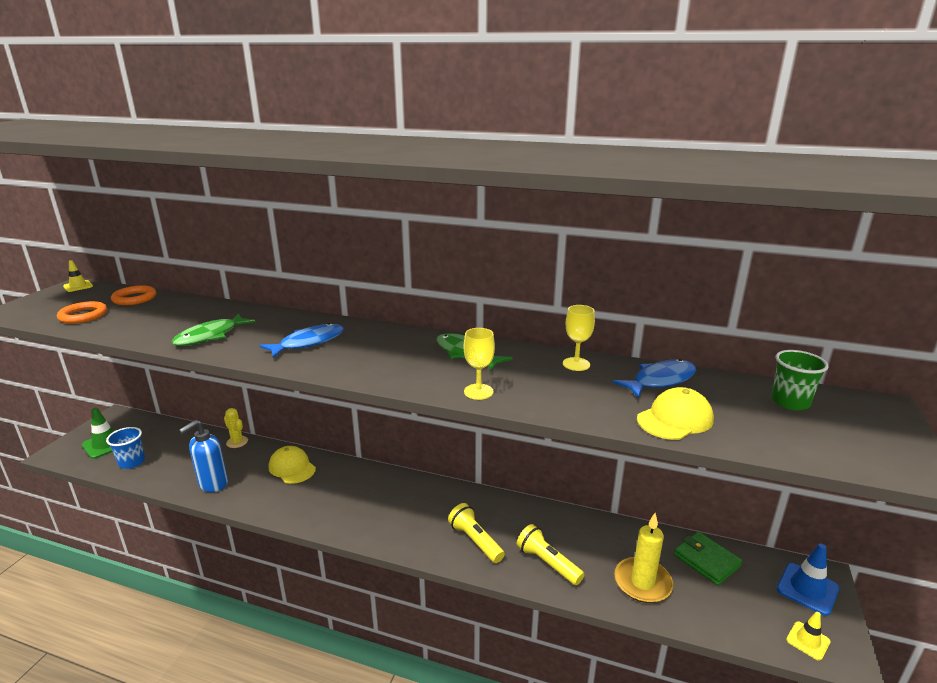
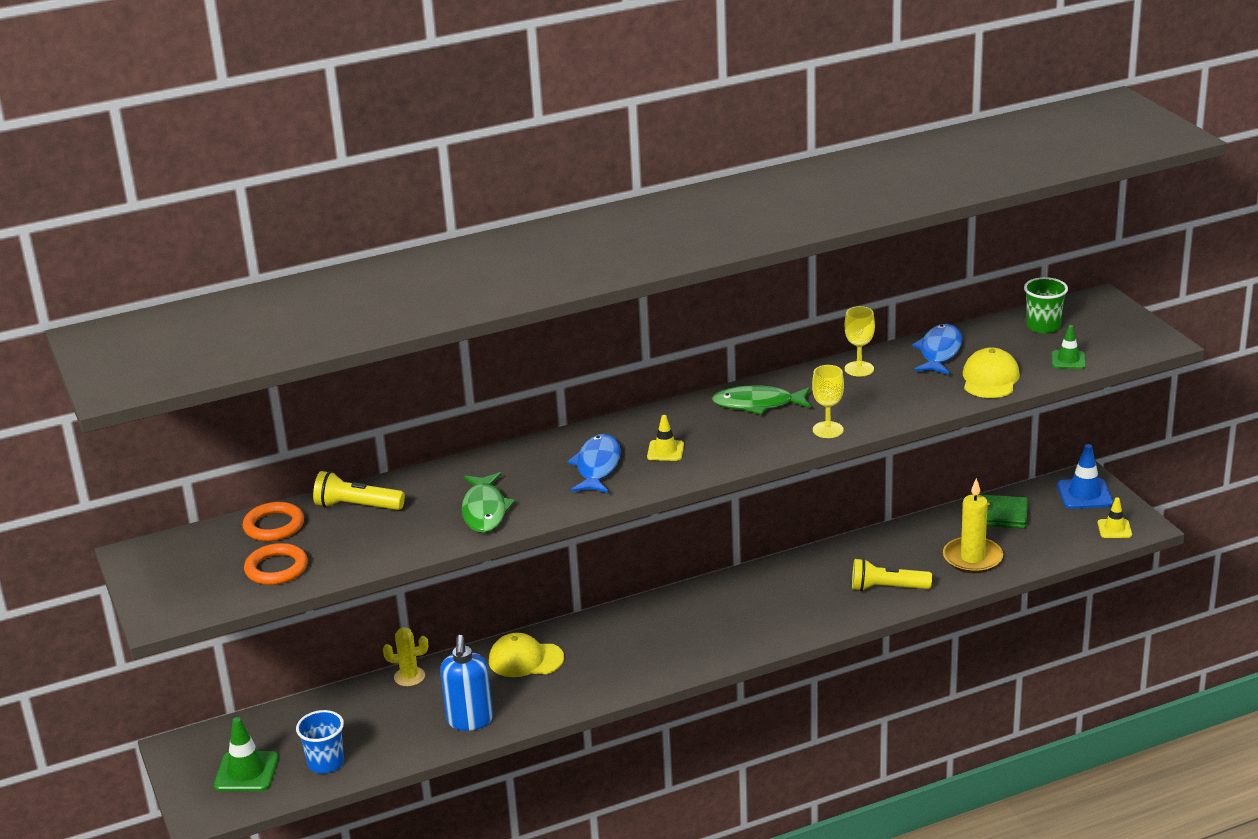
camera: 40 degrees left, 5 degrees up
(78, 286) = (147, 553): yellow traffic cone -> yellow traffic cone (665, 451)
(475, 541) = (807, 608): yellow flashlight -> yellow flashlight (357, 506)
(780, 439) = (1068, 360): none -> green traffic cone

